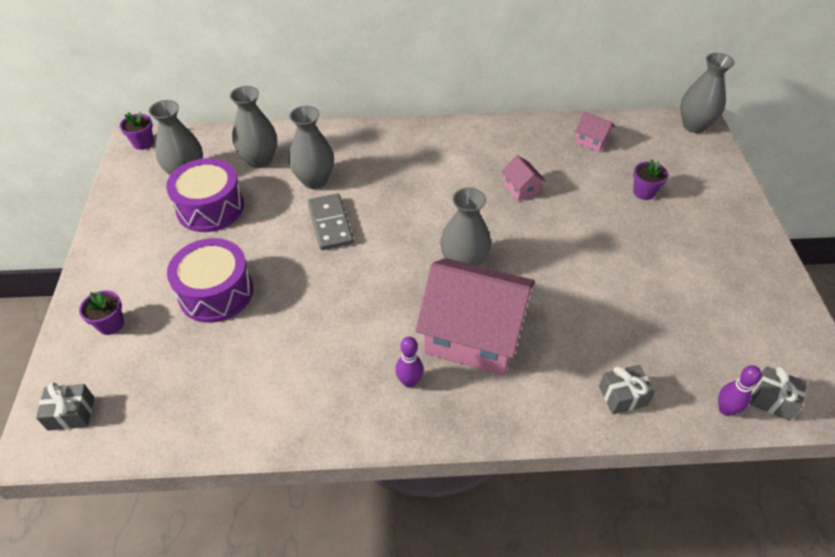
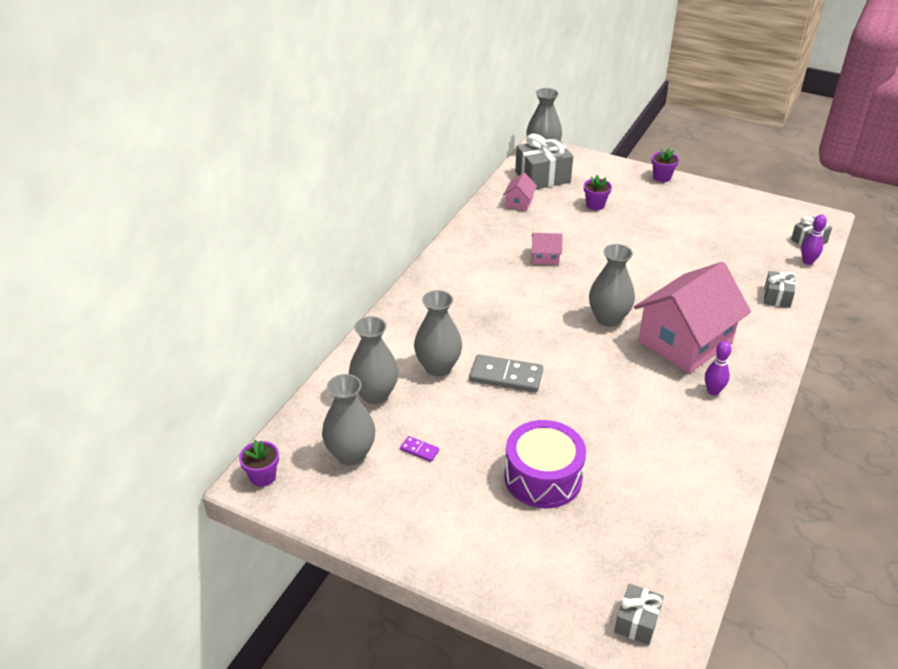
camera: 60 degrees left, 10 degrees down
(111, 324) = (536, 567): purple flower pot -> purple flower pot (662, 177)
(210, 208) = (419, 450): purple drum -> purple domino
(591, 141) = (519, 202): pink house -> pink house turned 45 degrees counterclockwise
(651, 140) = (542, 177): none -> grey gift

